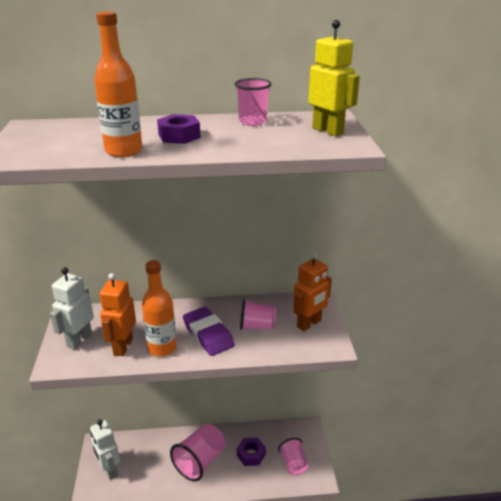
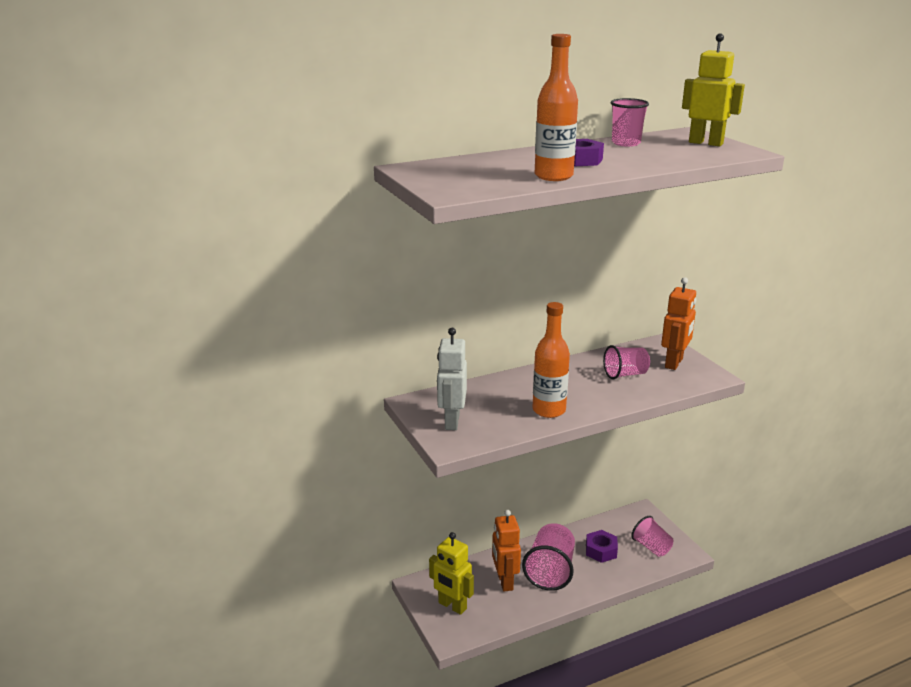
camera: 20 degrees left, 5 degrees down
(109, 470) = (452, 606): white robot -> yellow robot
(122, 346) = (506, 417): orange robot -> orange robot (504, 581)
(208, 335) = (584, 391): purple eraser -> none

